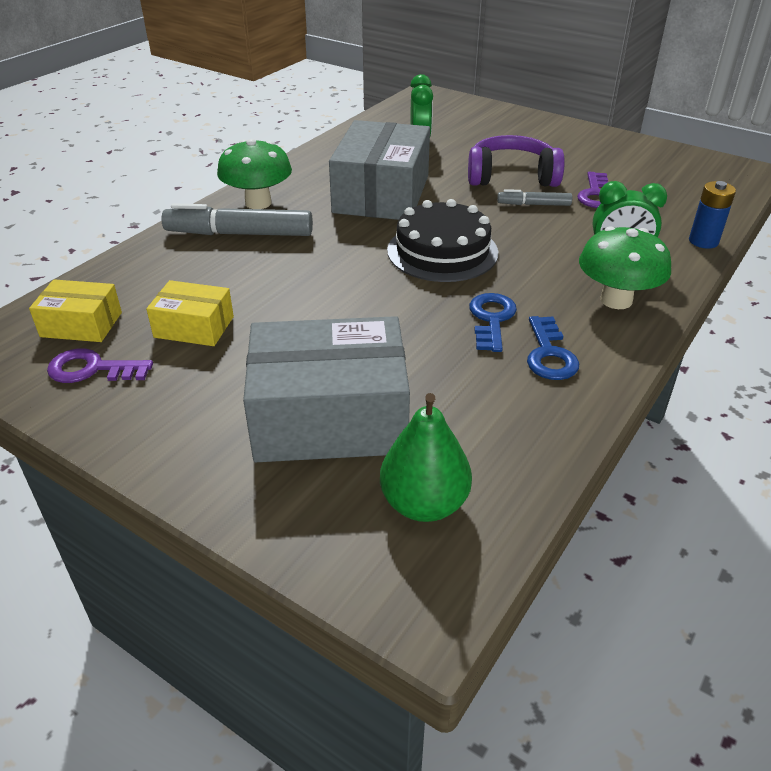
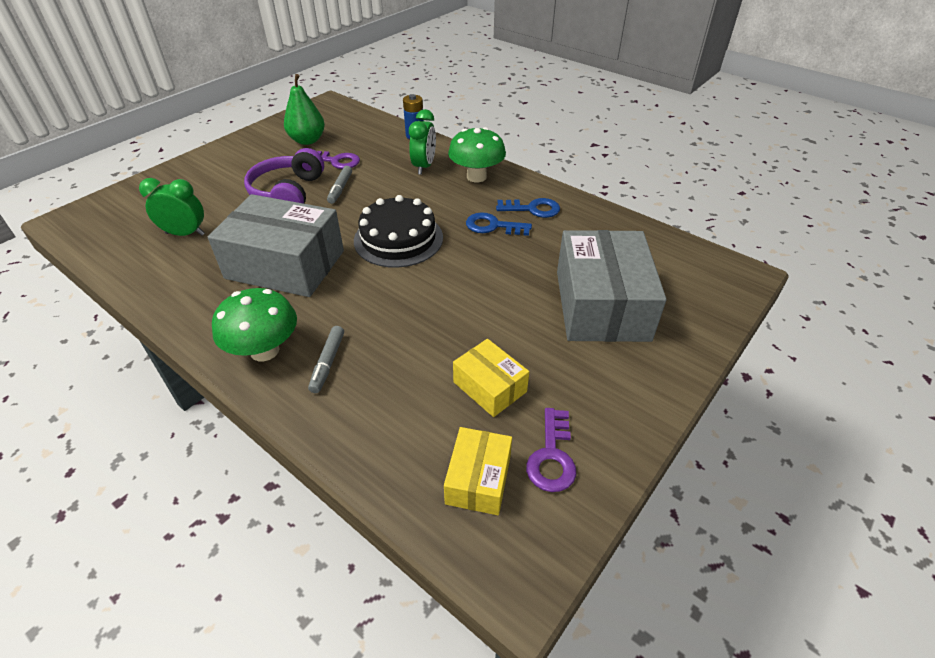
camera: 85 degrees left, 5 degrees up
(194, 327) = (490, 387): yellow box -> yellow box turned 60 degrees counterclockwise
(239, 234) = (328, 363): grey marker -> grey marker, size x0.53
(424, 504) = (671, 269): green pear -> green pear (307, 140)

